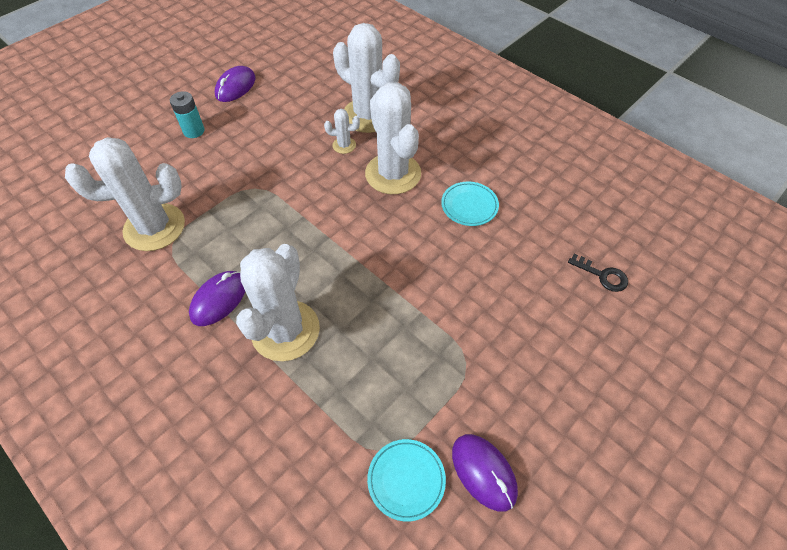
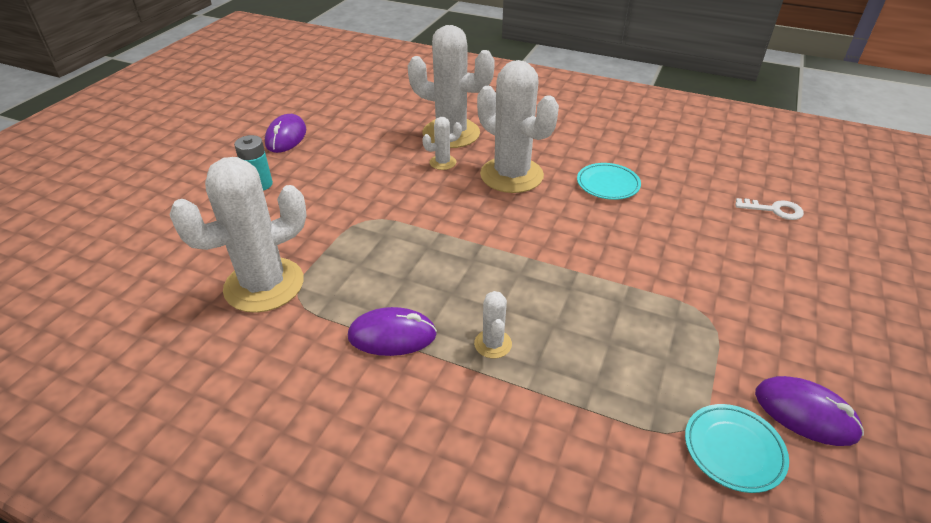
camera: 20 degrees left, 15 degrees down
(219, 299) = (392, 336): purple mouse -> purple mouse turned 75 degrees clockwise
(285, 330) = (493, 344): white cactus -> white cactus, size x0.44
(602, 275) = (774, 210): black key -> white key

